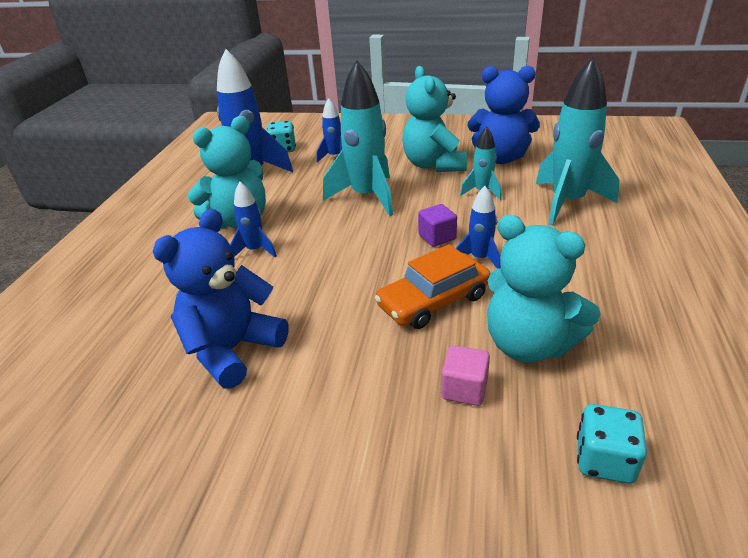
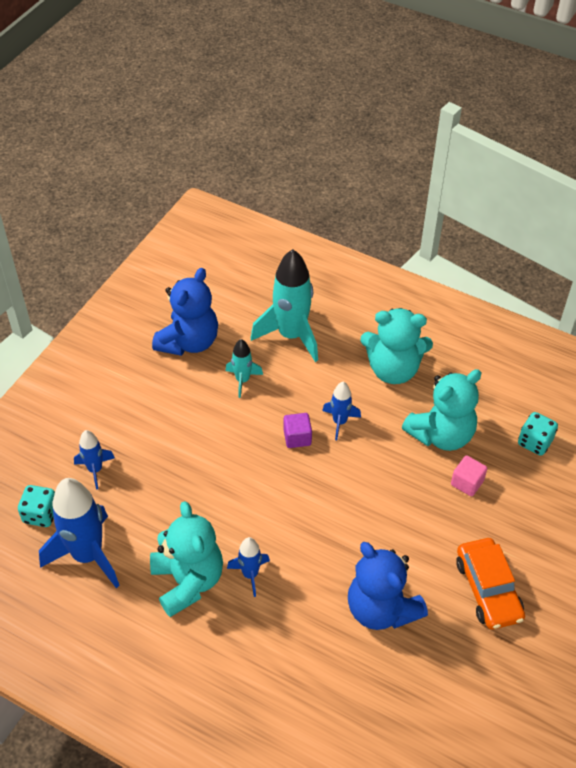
camera: 75 degrees left, 15 degrees up
(367, 197) = (201, 465): turquoise rocket -> none
(433, 165) = (170, 395): turquoise teddy bear -> turquoise teddy bear (393, 369)
(433, 300) = (377, 468): orange car -> orange car (488, 589)

